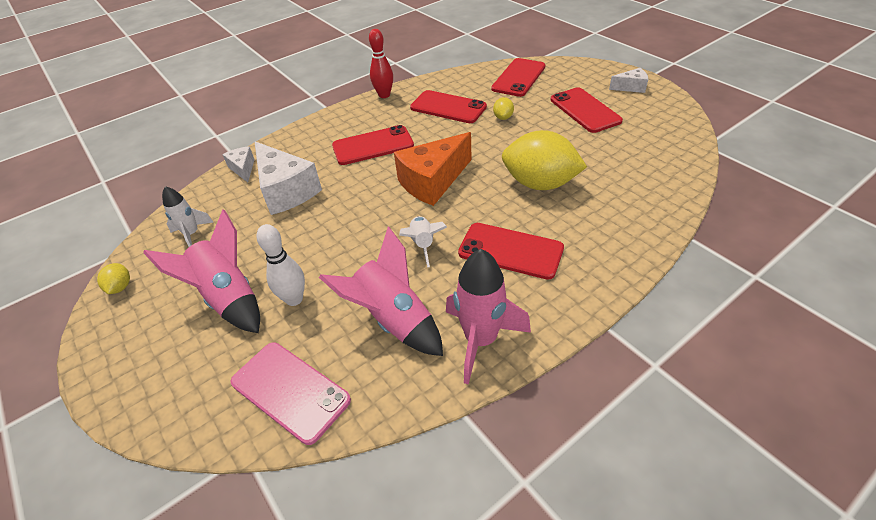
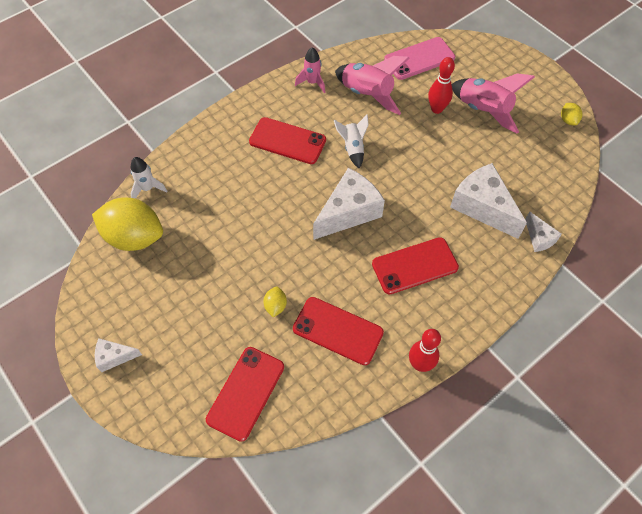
camera: 175 degrees right, 15 degrees up
(192, 234) = (542, 163): white rocket -> white rocket (148, 188)
(290, 391) = (419, 58): pink phone -> pink phone turned 60 degrees counterclockwise
(294, 299) = (436, 109): white bowling pin -> red bowling pin
(433, 181) = (349, 212): orange cheese -> white cheese
(481, 340) = (312, 82): pink rocket -> pink rocket, size x0.59
(539, 184) = (254, 205): yellow lemon -> yellow lemon (134, 237)
(585, 110) = (183, 313): red phone -> none

